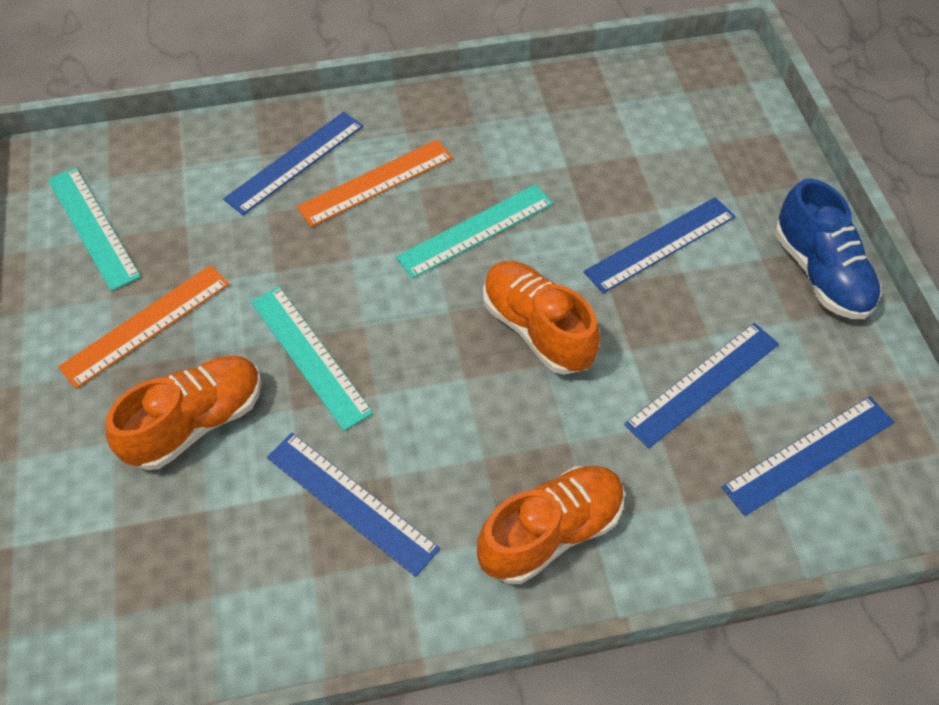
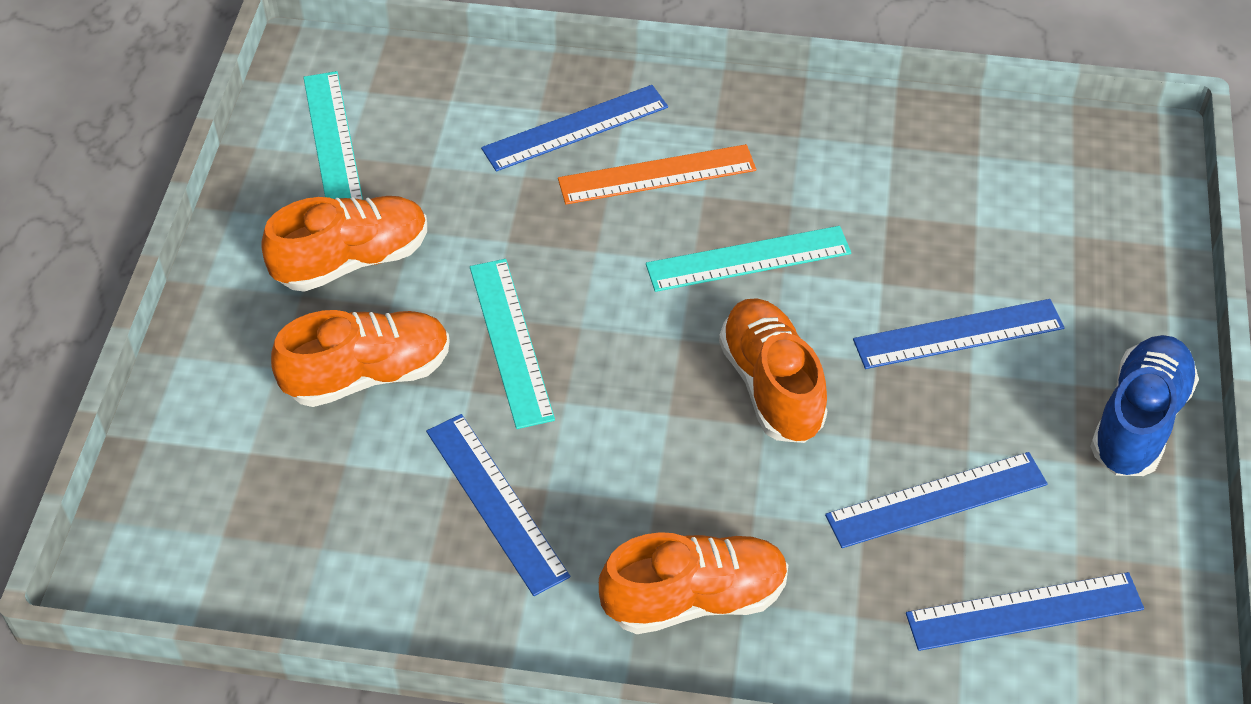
camera: 20 degrees right, 5 degrees down
(146, 325) = (352, 260): orange ruler -> orange shoe
(820, 273) = (1138, 421): blue shoe -> blue shoe turned 150 degrees counterclockwise

